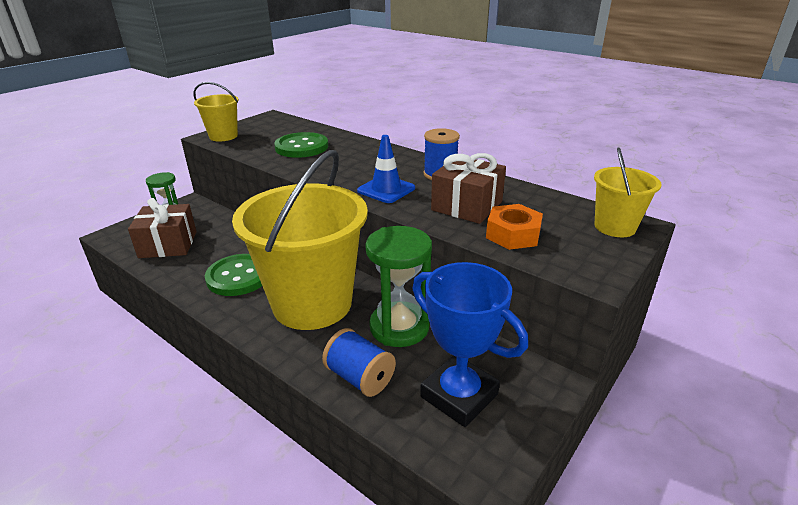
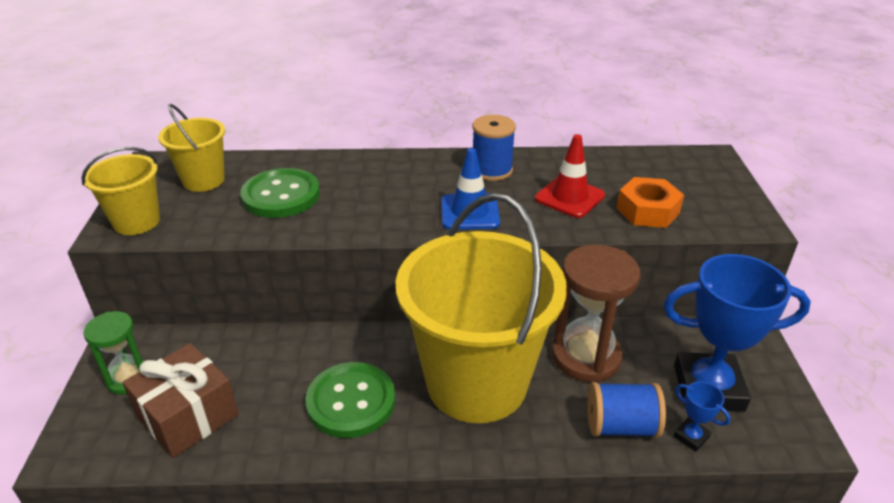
camera: 40 degrees left, 5 degrees up
(397, 415) = (691, 437): none -> blue trophy
(399, 327) = (586, 357): green hourglass -> brown hourglass
(467, 206) = (569, 197): brown gift -> red traffic cone
(615, 227) = (702, 167): yellow bucket -> yellow bucket (203, 180)

